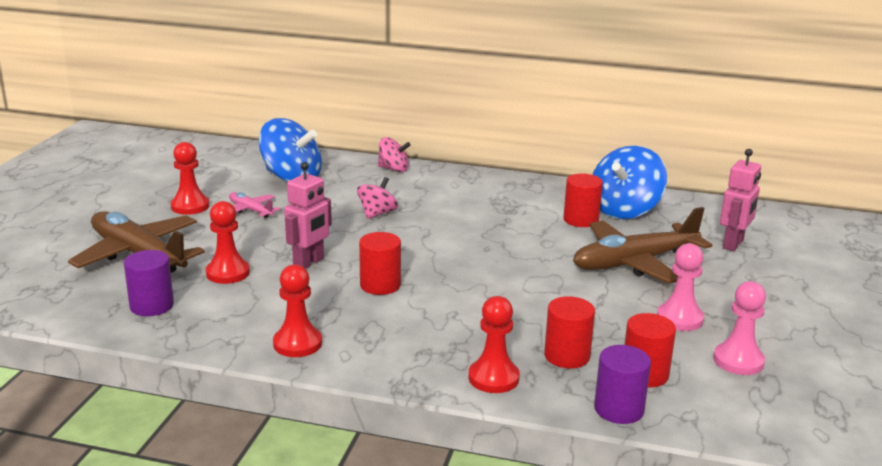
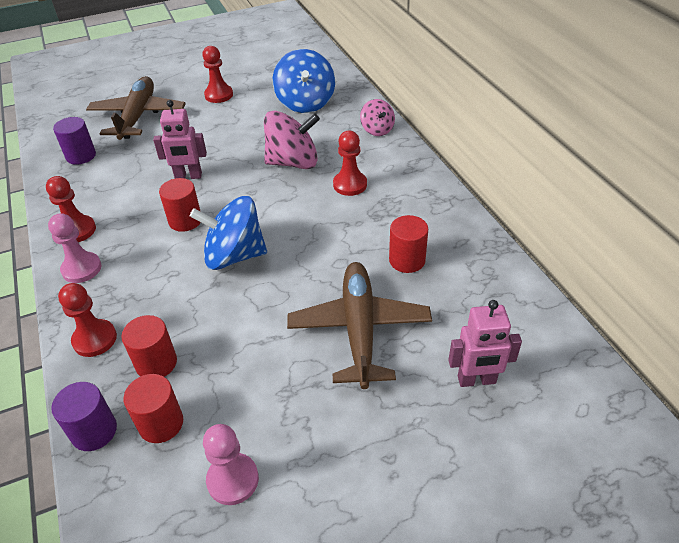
camera: 55 degrees right, 20 degrees up
(228, 273) = (144, 156): red pawn -> red pawn (350, 184)
(250, 210) = (238, 116): pink plane -> none
(377, 214) = (293, 162): pink spinning top -> pink spinning top, size x1.79
(624, 210) = (461, 276): blue spinning top -> blue spinning top (234, 255)
(635, 262) = (359, 329): brown plane -> brown plane turned 60 degrees clockwise
(679, 319) = (279, 405): pink pawn -> pink pawn (81, 269)

